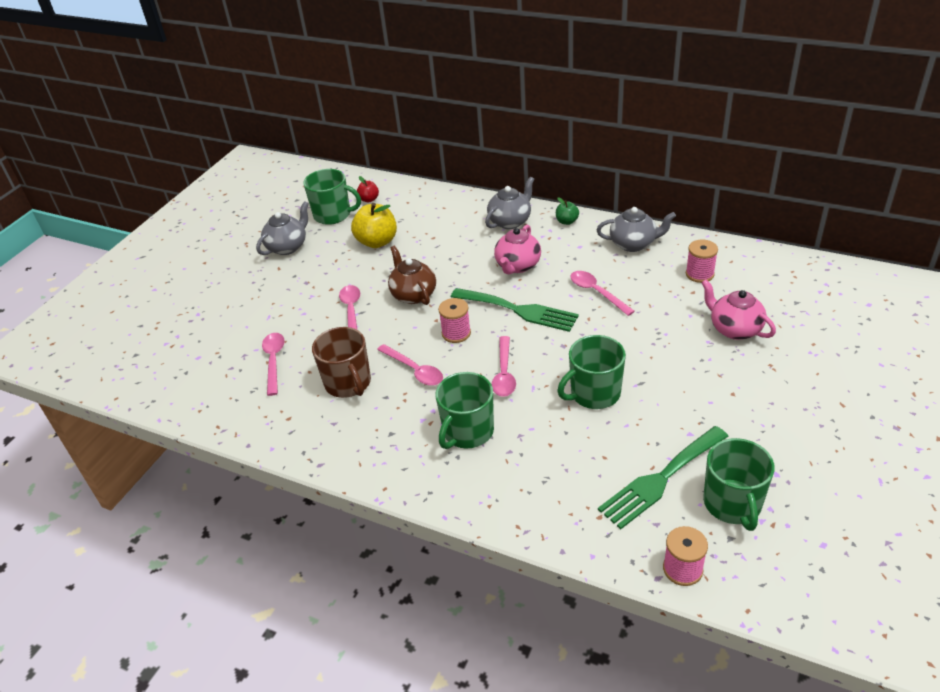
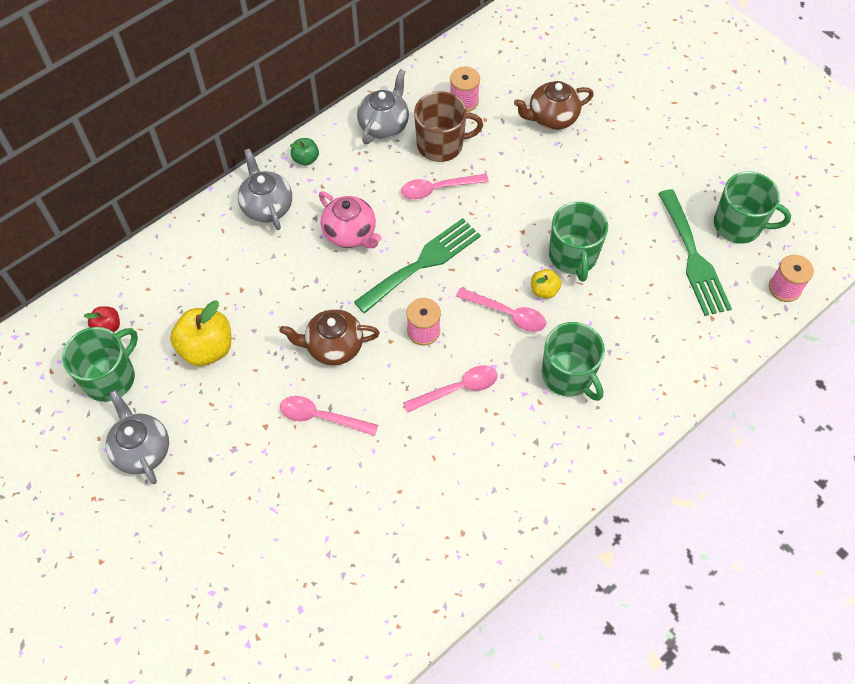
camera: 70 degrees left, 20 degrees up
(274, 361) = (360, 524): pink spoon -> none
(348, 383) = (441, 457): brown mug -> brown mug (441, 144)
(544, 387) = (544, 290): none -> yellow apple
(734, 329) = (551, 118): pink teapot -> brown teapot

